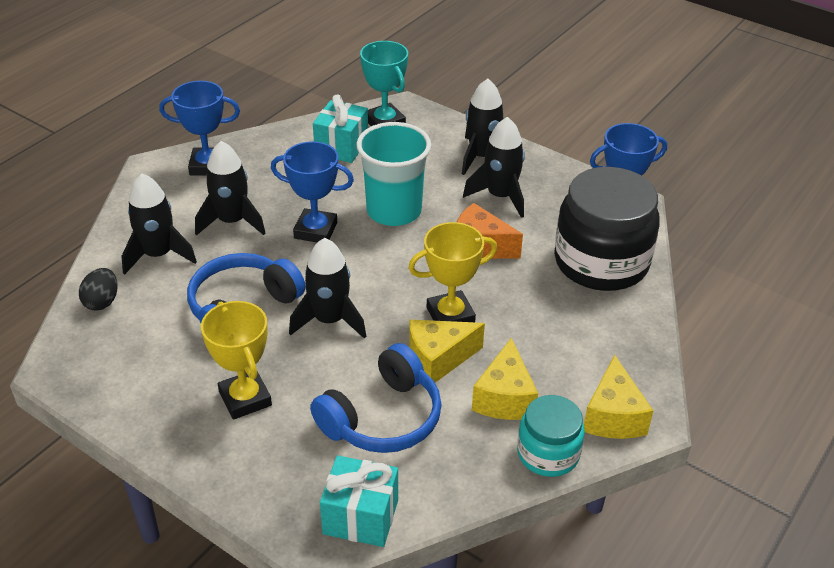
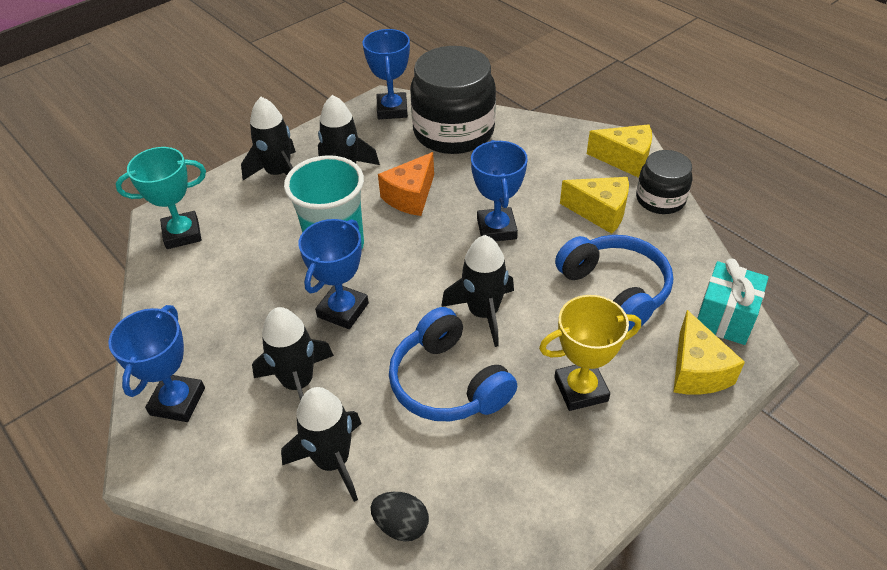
camera: 75 degrees left, 5 degrees up
(341, 147) = (206, 273): turquoise gift -> none
(438, 359) = (549, 244): yellow cheese -> yellow cheese (696, 371)
(450, 315) = (496, 229): yellow trophy -> blue trophy
(548, 453) = (660, 199): turquoise jar -> black jar

